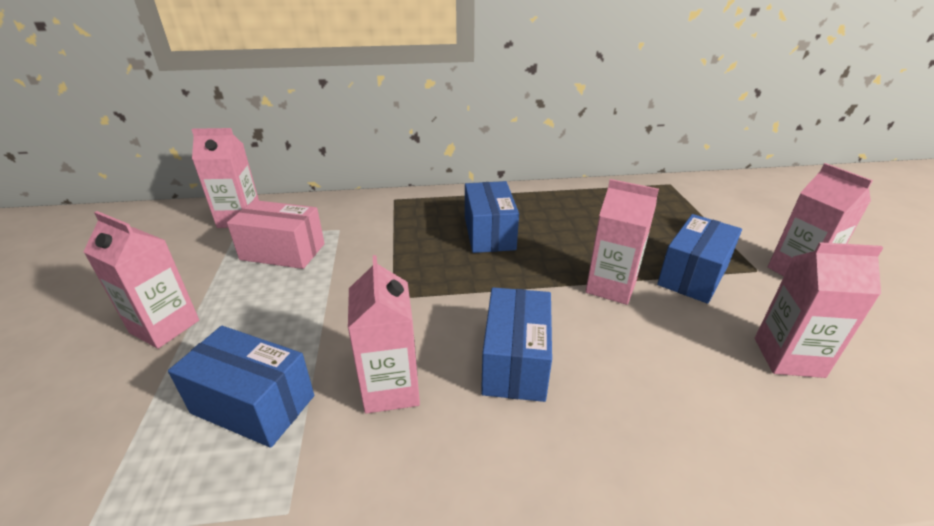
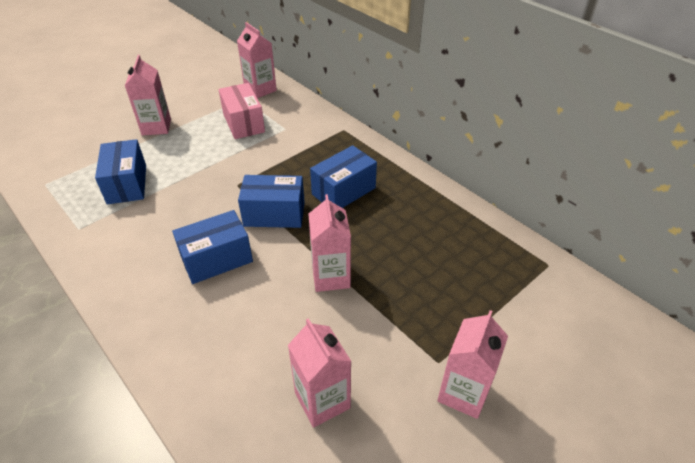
camera: 55 degrees right, 10 degrees up
(391, 388) = (164, 221): pink carton -> none
(693, 275) = (389, 320): blue box -> blue box (274, 214)

